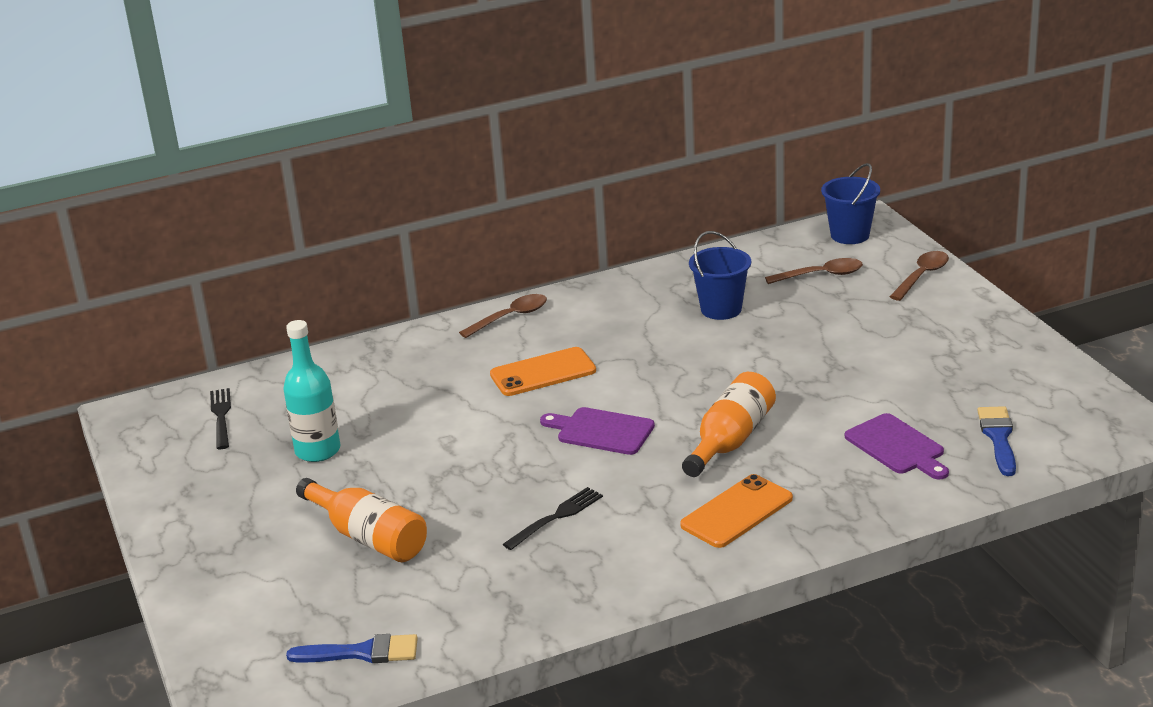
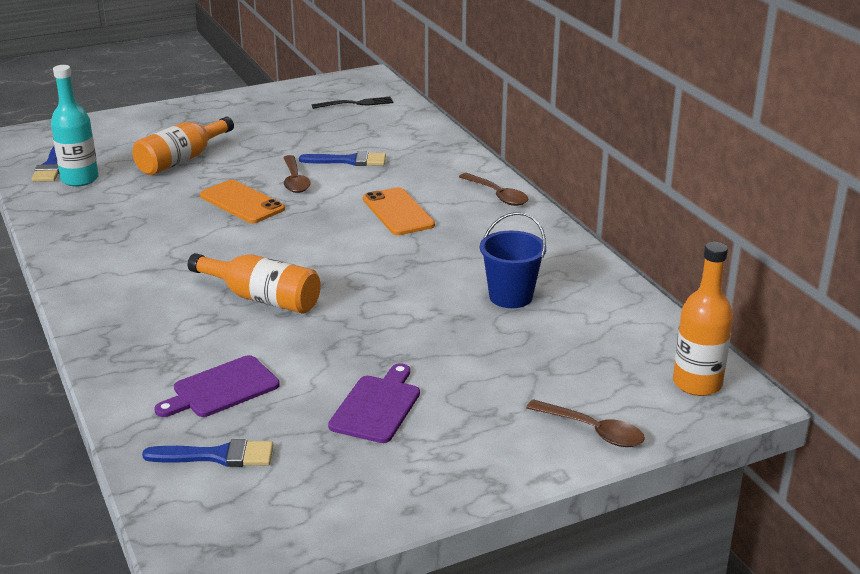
camera: 85 degrees right, 0 degrees up
(318, 451) = (300, 136): turquoise bottle -> turquoise bottle (80, 179)
(402, 411) = (349, 161): none -> blue brush
(556, 517) = (176, 223): black fork -> none
(601, 431) = (295, 239): purple cutting board -> purple cutting board (377, 406)
(736, 512) = (148, 300): orange phone -> orange phone (242, 202)
(821, 275) = (590, 359): brown spoon -> brown spoon (295, 180)
(850, 235) = (697, 383): blue bucket -> orange bottle

